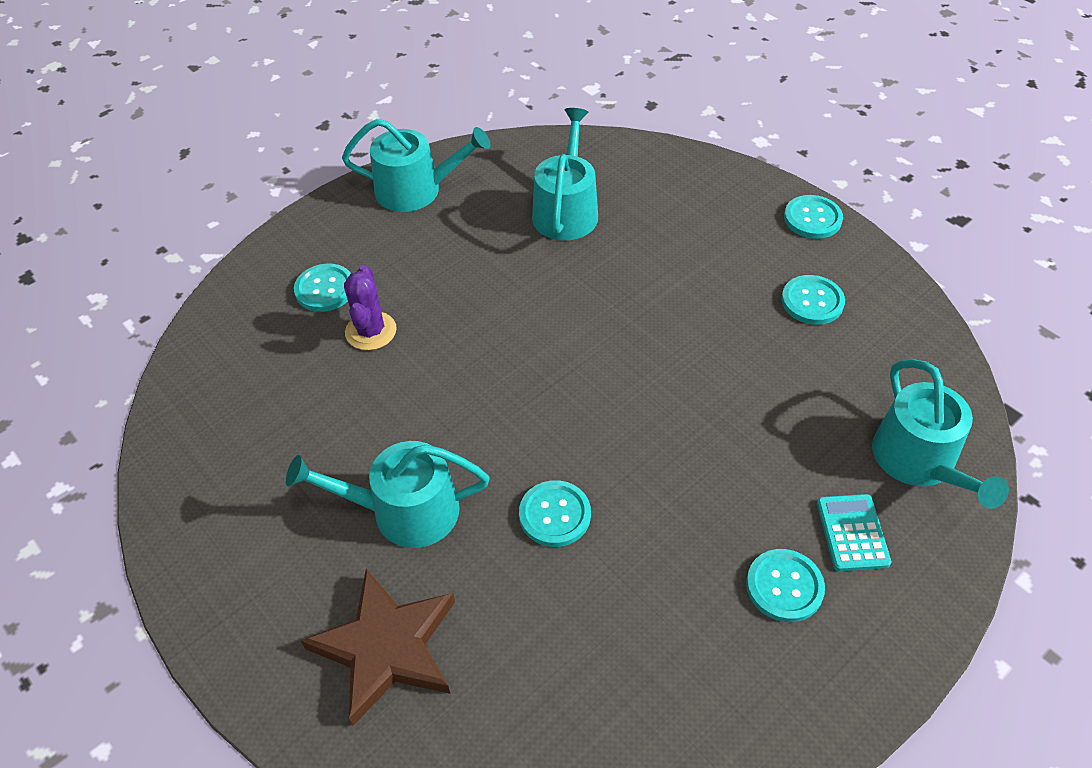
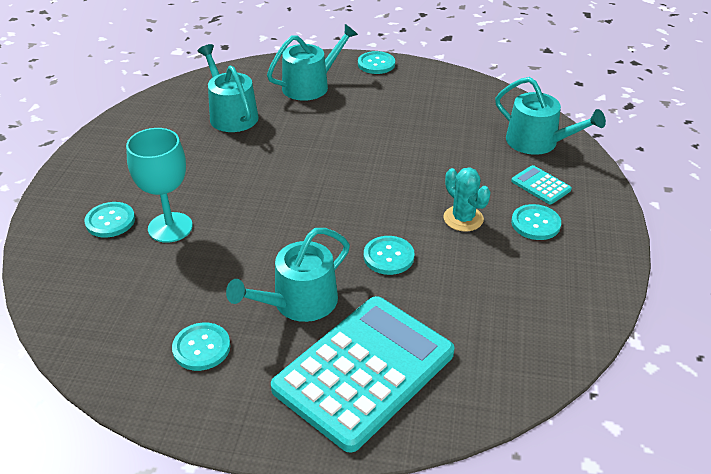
camera: 40 degrees left, 10 degrees down
(371, 331) = (170, 227): purple cactus -> turquoise goblet
(386, 647) = (364, 371): brown star -> turquoise calculator
(416, 190) = (117, 143): turquoise watering can -> turquoise watering can (311, 85)
(696, 518) = (463, 218): none -> turquoise cactus
(812, 301) = (416, 99): turquoise button -> turquoise button (201, 348)

